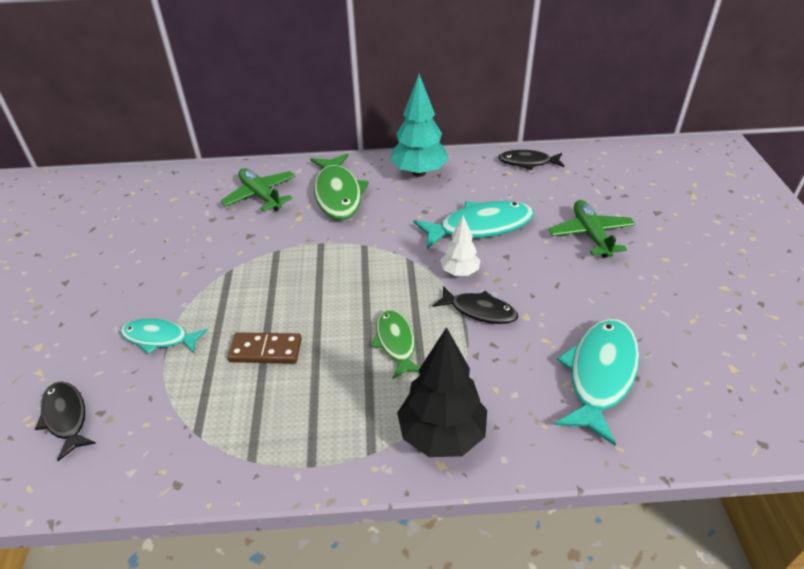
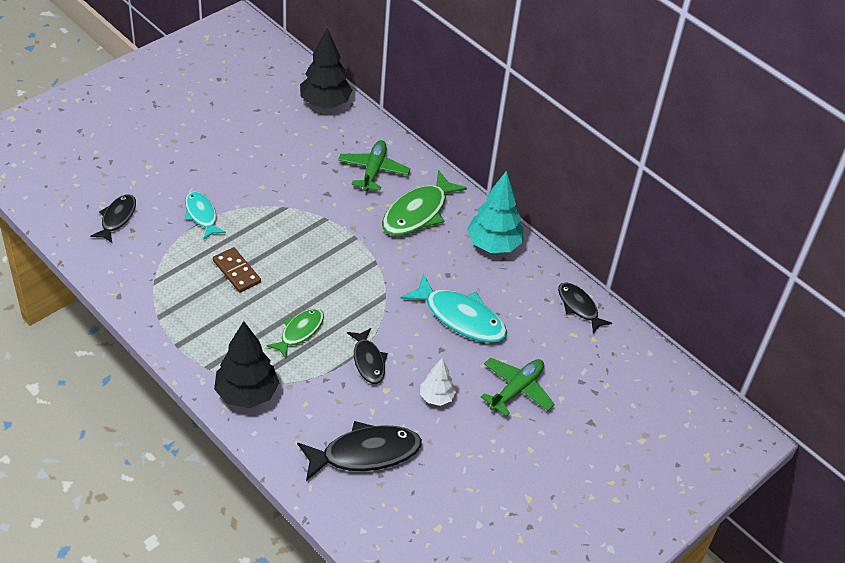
camera: 45 degrees right, 5 degrees up
(149, 185) = (325, 103): none -> black tree
(459, 272) = (398, 331): white tree -> white tree (436, 397)
(600, 375) = (365, 453): turquoise fish -> black fish

